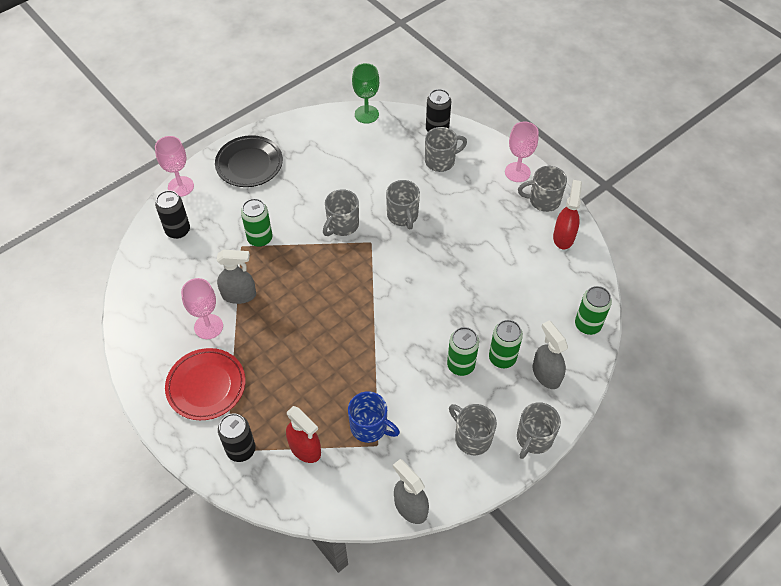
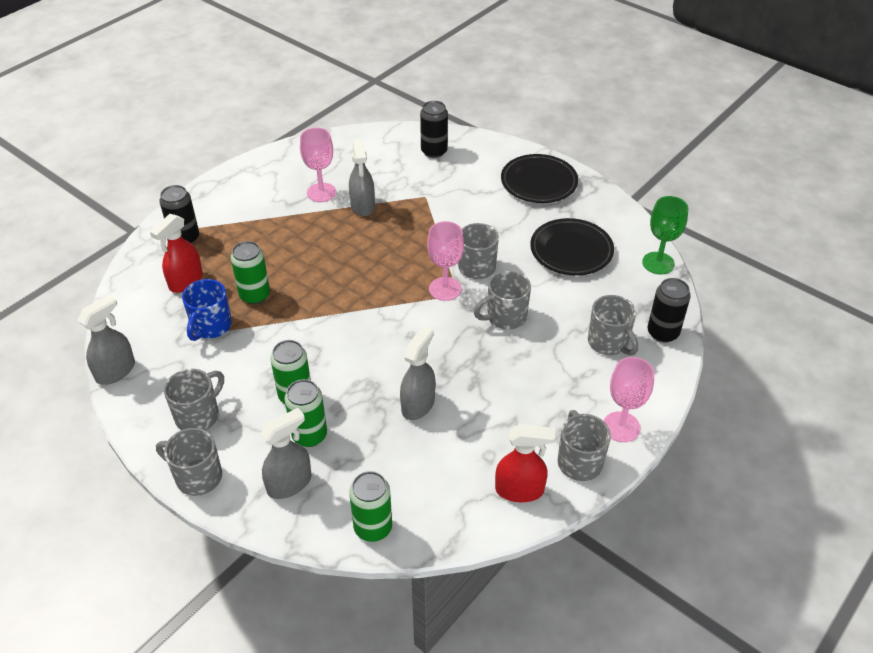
camera: 80 degrees right, 10 degrees down
(181, 186) = (491, 142): pink goblet -> pink goblet (445, 289)
(206, 386) = (253, 203): red plate -> none
(260, 238) = (439, 207): green can -> green can (255, 295)
(339, 161) = (571, 251): none -> black plate
(481, 284) = (418, 404): none -> grey spray bottle

